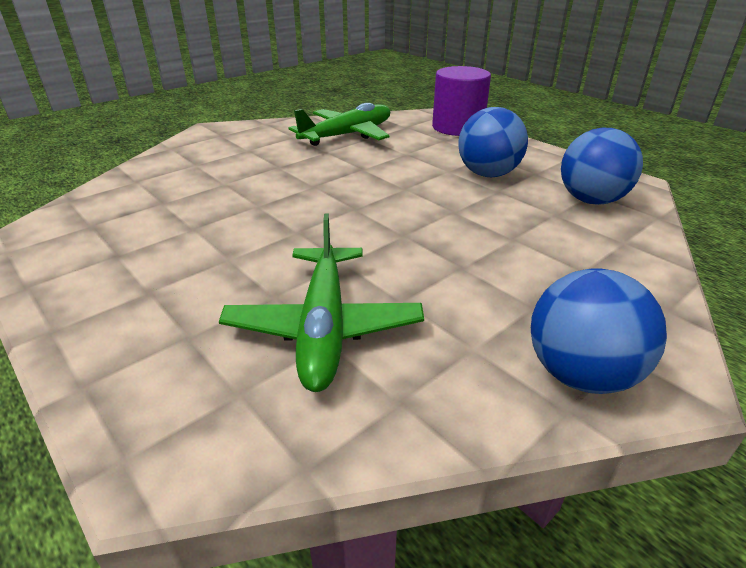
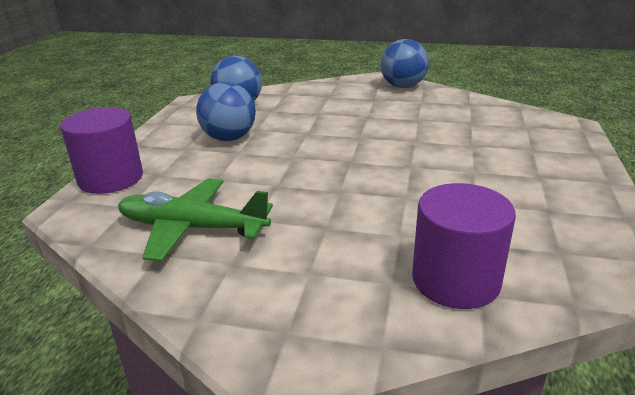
camera: 125 degrees left, 5 degrees down
(158, 179) = (455, 280): none -> purple cylinder
(324, 326) = (465, 126): green plane -> none

